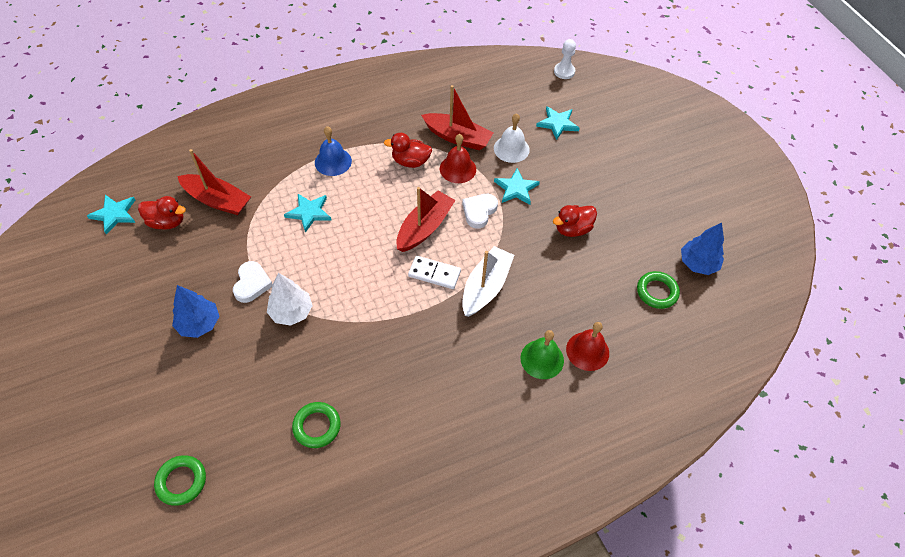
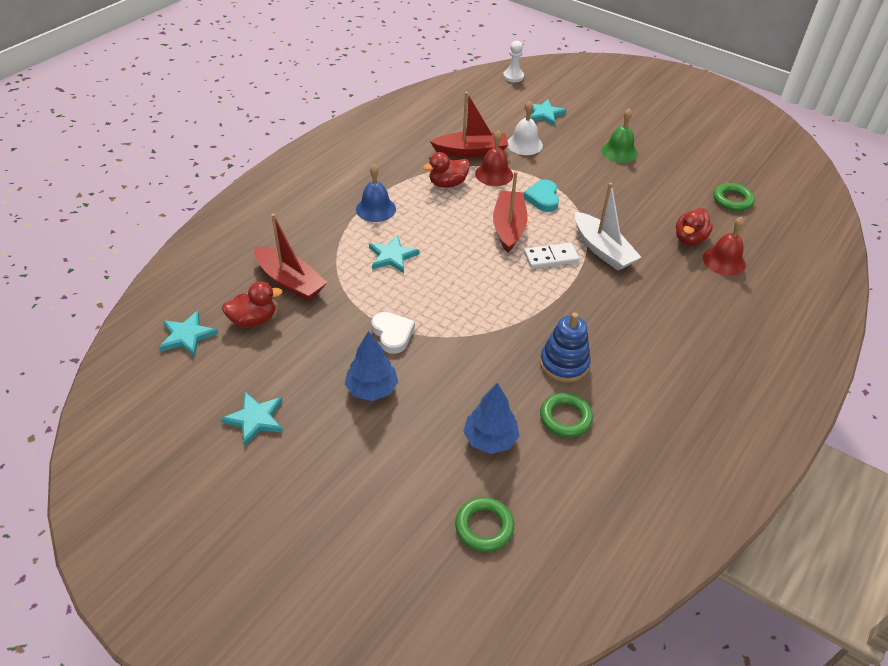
camera: 30 degrees left, 10 degrees down
(217, 200) = (290, 281): red boat -> red boat turned 45 degrees clockwise
(291, 312) = (453, 340): white tree -> none
(358, 378) = (564, 363): none -> blue stacking toy
(479, 211) = (542, 198): white heart -> turquoise heart
(486, 287) = (602, 250): white boat -> white boat turned 150 degrees clockwise
(516, 188) = (556, 171): turquoise star -> turquoise star (255, 419)
(542, 359) = (696, 281): green bell -> green bell (619, 151)
(572, 229) = (629, 182): red duck -> red duck (689, 239)
(698, 264) = (741, 170): blue tree -> blue tree (490, 439)

